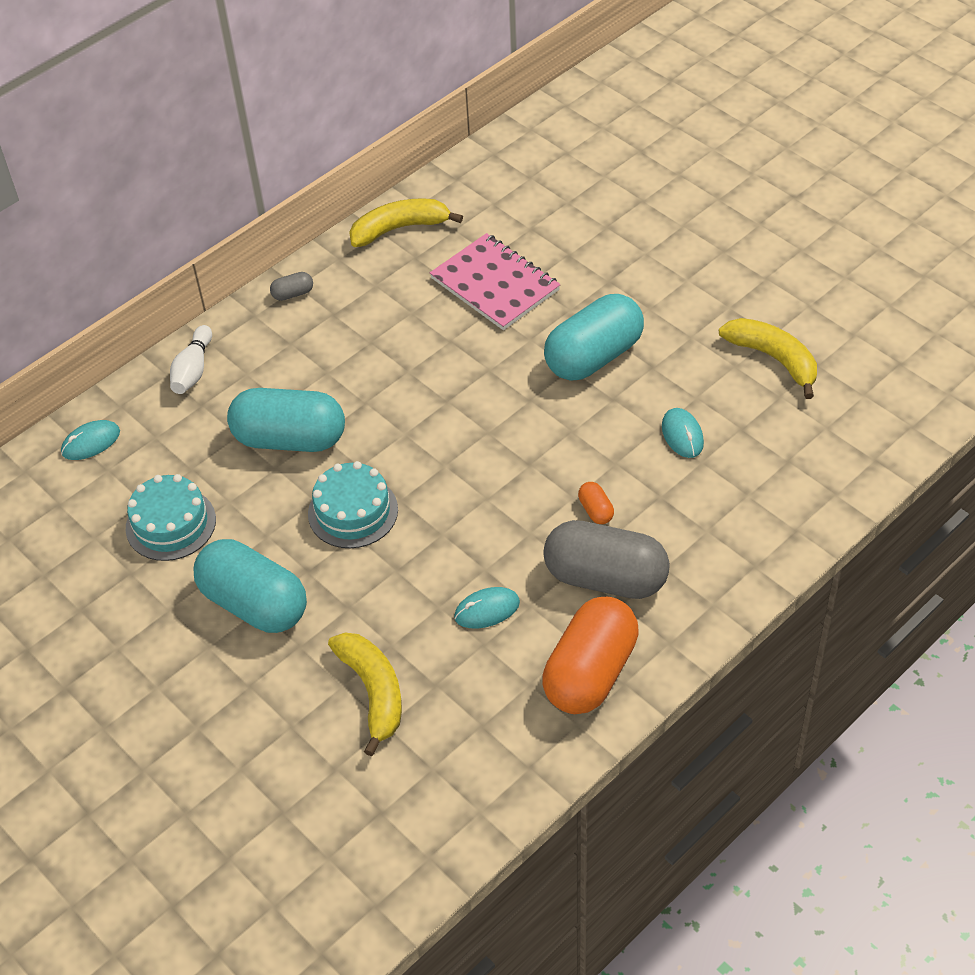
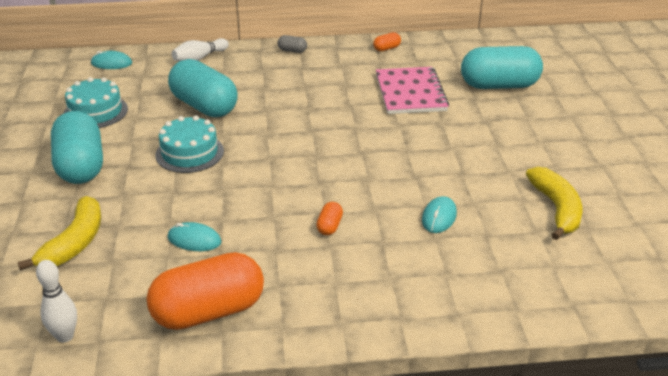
camera: 35 degrees right, 15 degrees down
(399, 228) = (386, 48): yellow banana -> orange capsule
(493, 785) = (65, 336): none -> white bowling pin
(593, 356) = (429, 151): turquoise capsule -> turquoise capsule (499, 85)
(605, 578) = (288, 265): grey capsule -> none

